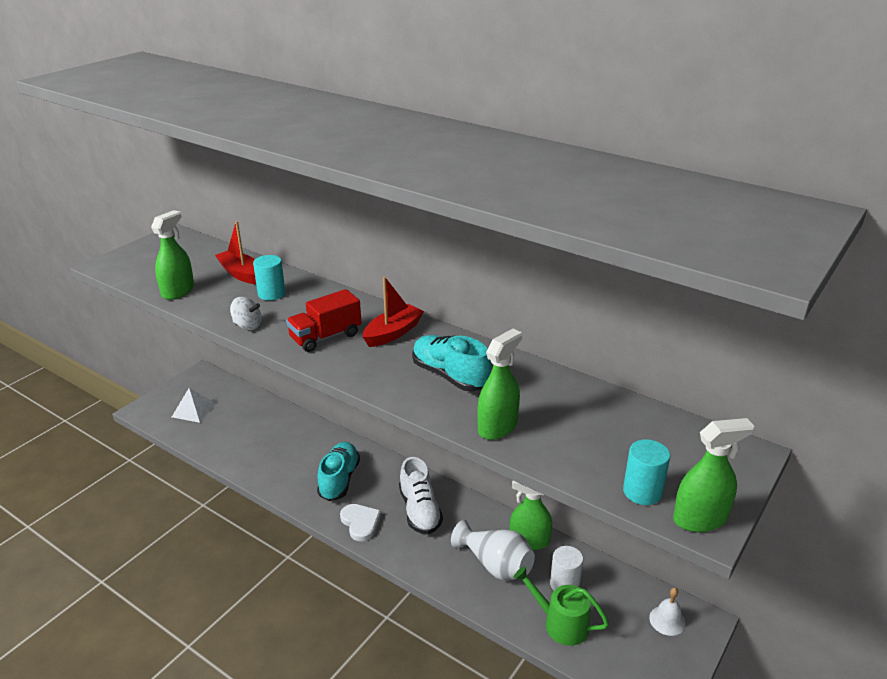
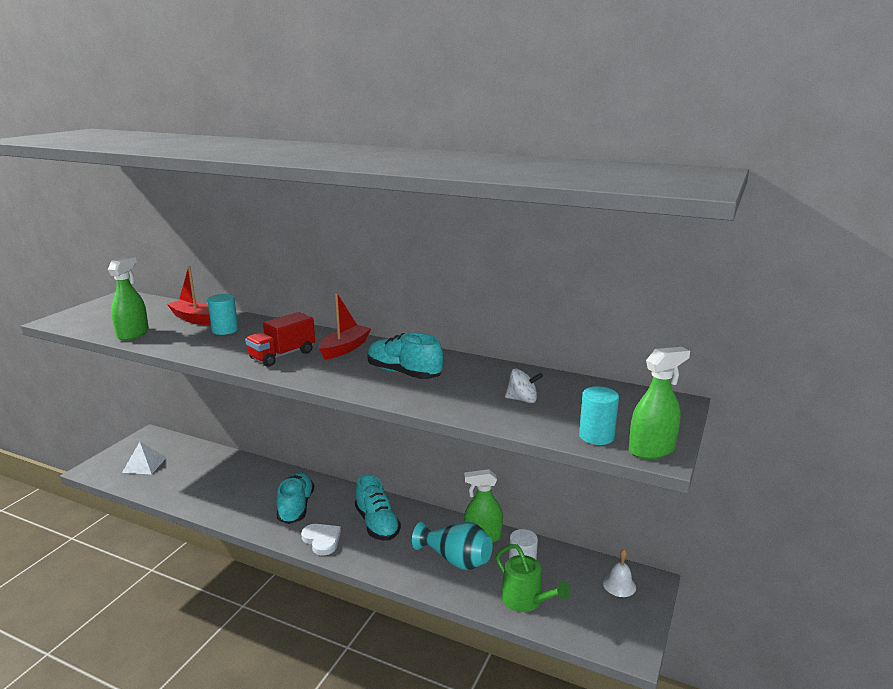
camera: 10 degrees left, 10 degrees down
(247, 325) = (205, 353): white spinning top -> white spinning top (522, 400)
(420, 511) = (377, 524): white shoe -> turquoise shoe
(495, 565) = (456, 560): white vase -> turquoise vase
(497, 427) = (456, 404): green spray bottle -> none
(561, 624) = (525, 600): green watering can -> green watering can turned 150 degrees counterclockwise

